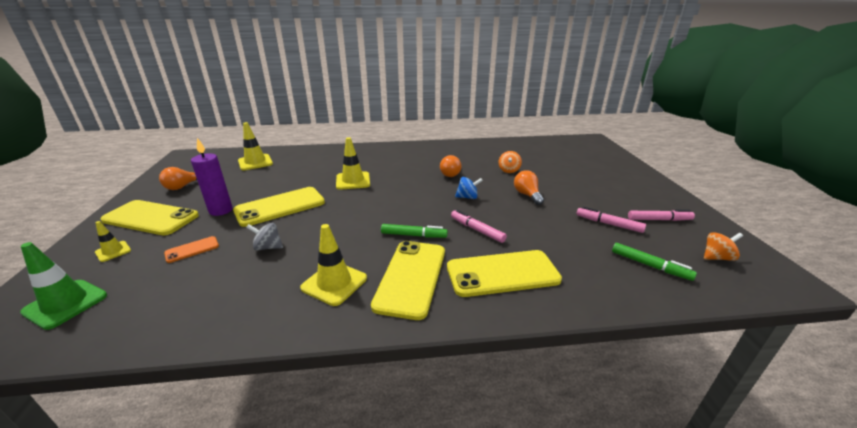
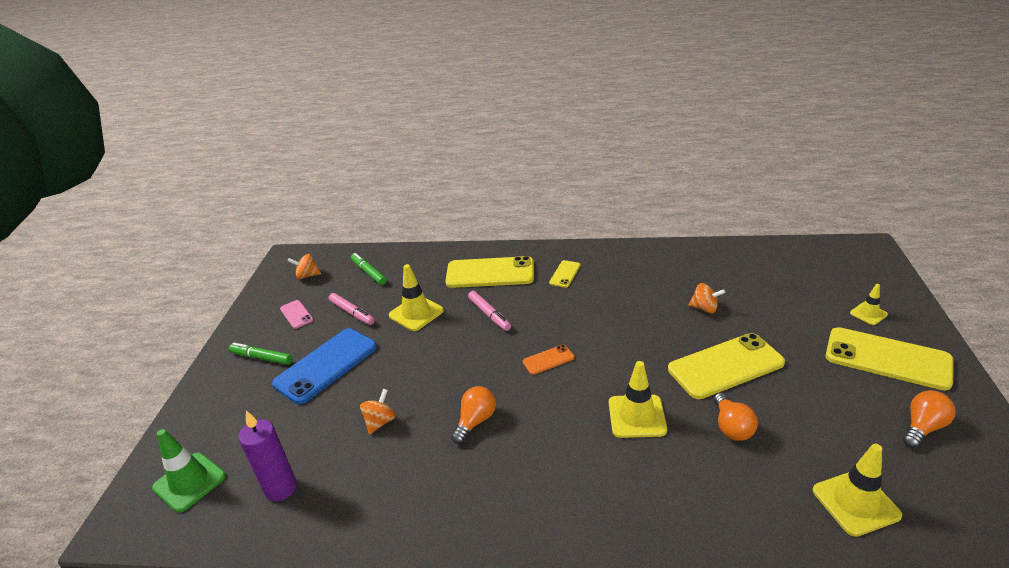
camera: 165 degrees left, 5 degrees up
(65, 304) = (840, 270): green traffic cone -> green traffic cone (189, 482)
(192, 249) = (783, 311): orange phone -> orange phone (548, 360)
(221, 210) = (803, 365): purple candle -> purple candle (281, 488)
(268, 247) = (704, 308): grey spinning top -> orange spinning top
(334, 283) = (628, 273): yellow traffic cone -> yellow traffic cone (416, 313)
(411, 277) = (565, 274): yellow phone -> yellow phone, size x0.47
(414, 235) = (556, 312): green marker -> green marker (262, 358)
(467, 197) = (476, 364): blue spinning top -> none
(527, 195) = (398, 362): orange light bulb -> orange light bulb (731, 427)
(578, 190) = (326, 365): none -> blue phone
(659, 220) = (296, 314): pink marker -> pink phone

